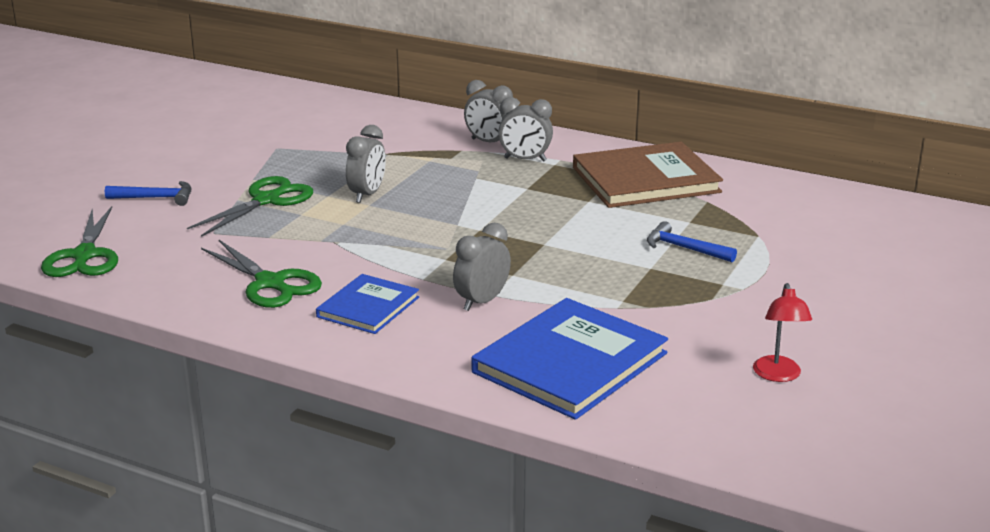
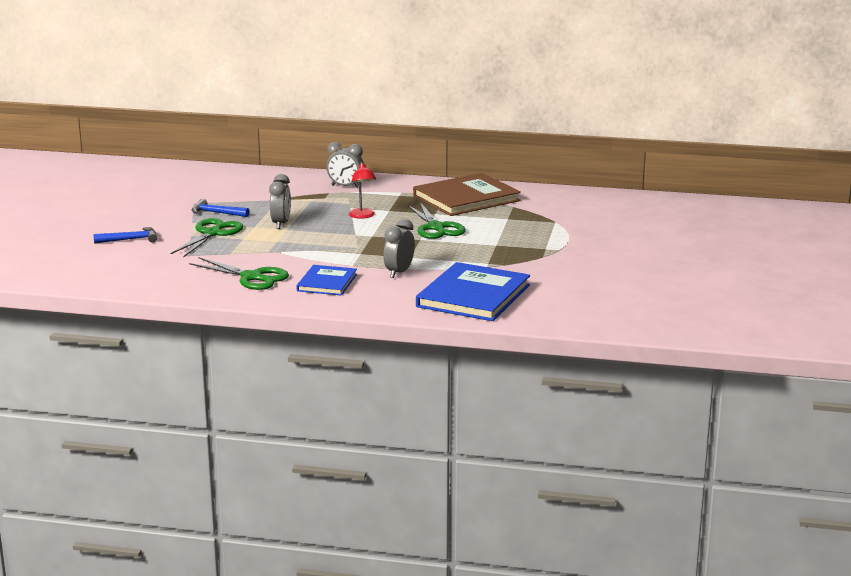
camera: 15 degrees left, 5 degrees down
(84, 255) = (108, 276): green scissors -> green scissors (436, 227)
(525, 159) = (377, 194): grey clock -> none
(684, 248) = (512, 233): blue hammer -> blue hammer (216, 213)
(778, 375) = (600, 288): red lamp -> red lamp (362, 216)

